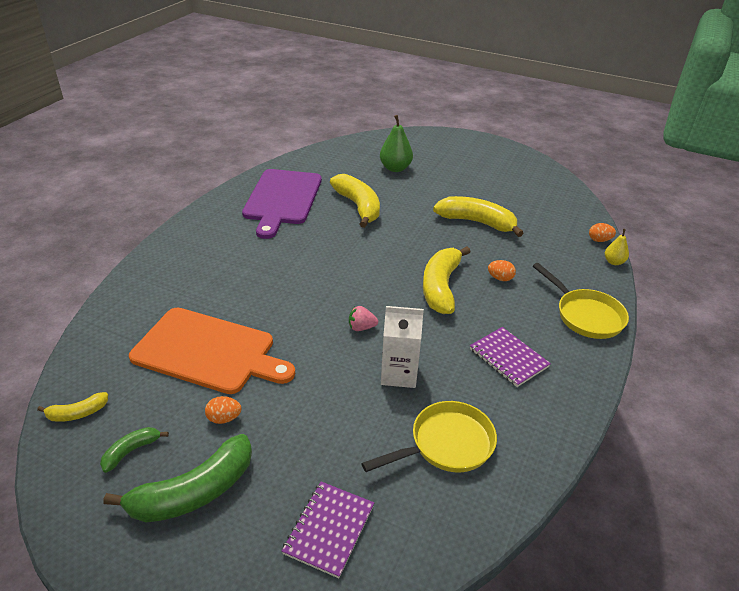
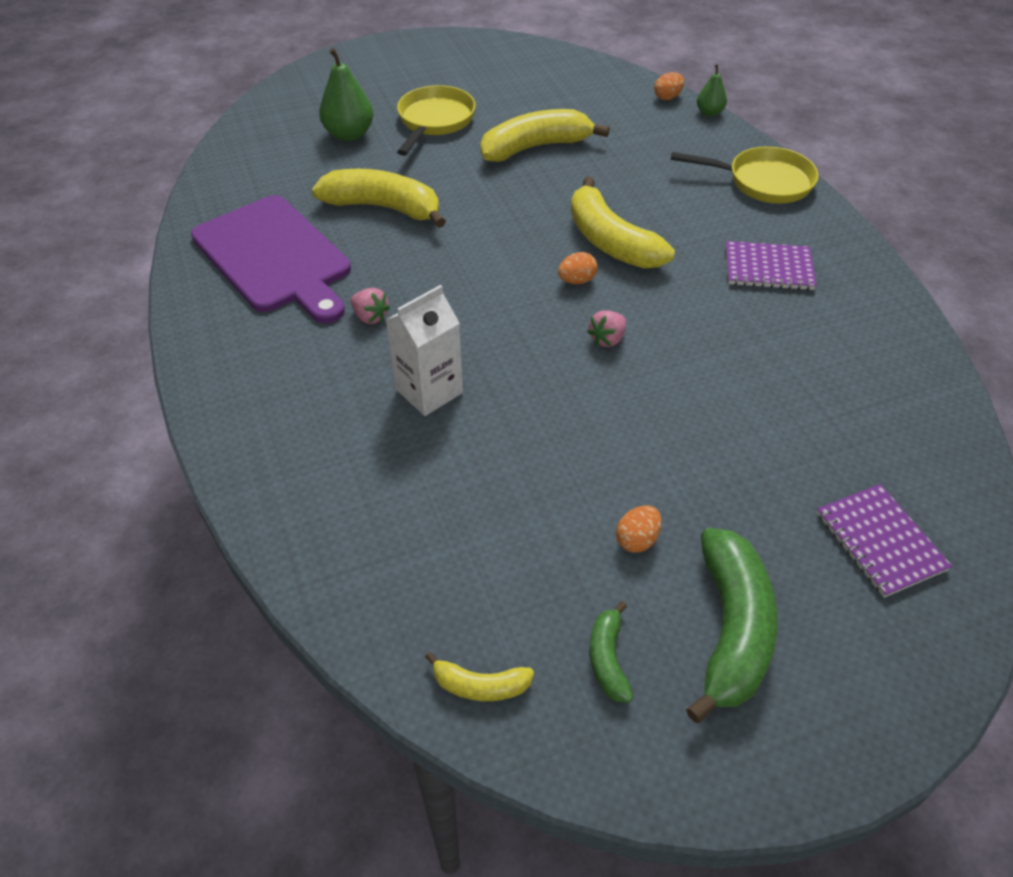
camera: 45 degrees left, 10 degrees up
(77, 413) = (480, 686): yellow banana -> yellow banana turned 75 degrees clockwise
(208, 352) = (502, 492): orange cutting board -> none
(278, 246) = (370, 317): none -> pink strawberry
(399, 374) = (711, 356): white carton -> white carton (429, 391)
(446, 444) = (842, 386): yellow pan -> yellow pan (434, 121)
(500, 278) = (646, 194): orange egg -> orange egg (576, 280)
(614, 262) = (709, 113): yellow pear -> green pear

